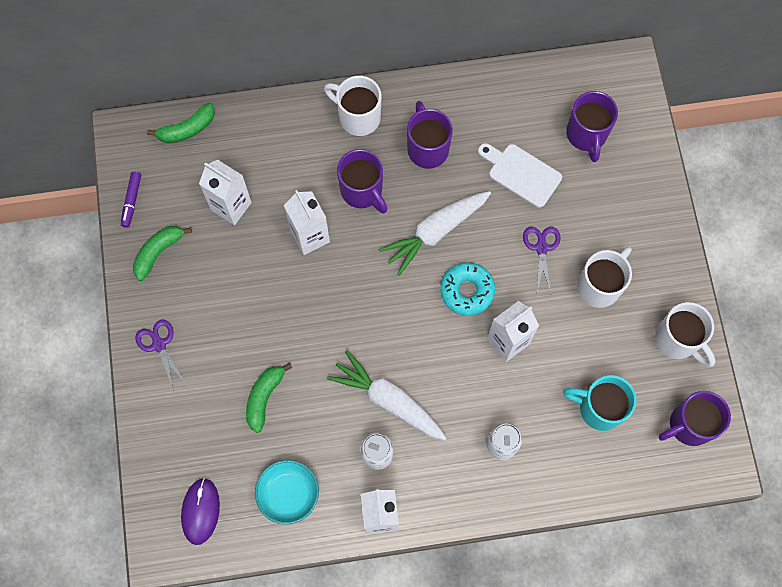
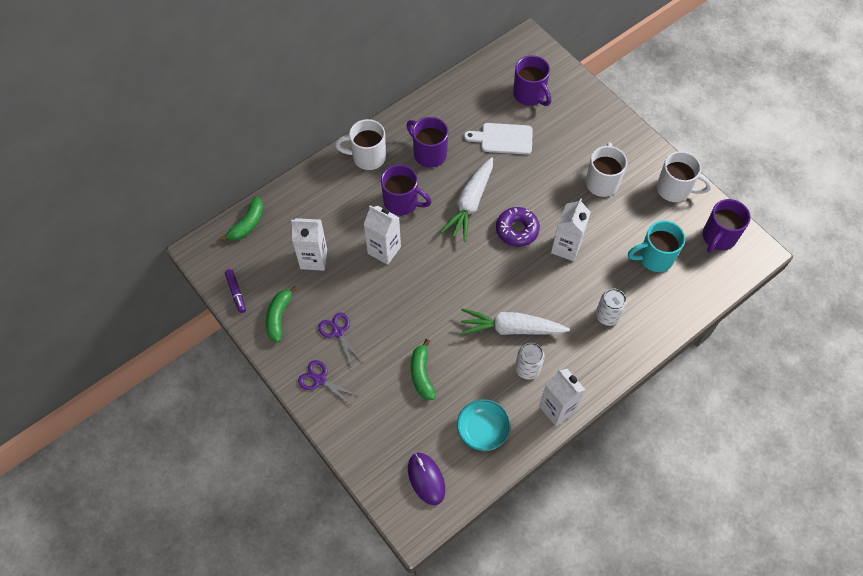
camera: 30 degrees left, 10 degrees down
(467, 291) = (517, 230): turquoise donut -> purple donut
(541, 248) = (548, 178): purple scissors -> purple scissors (338, 332)

